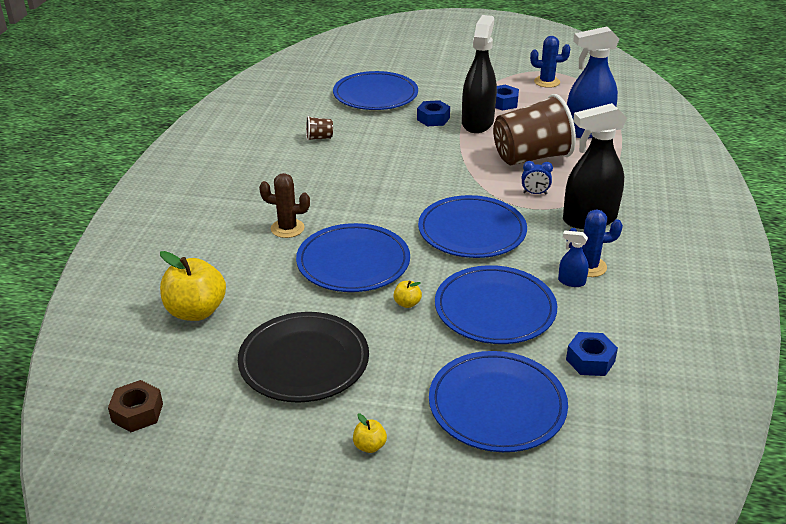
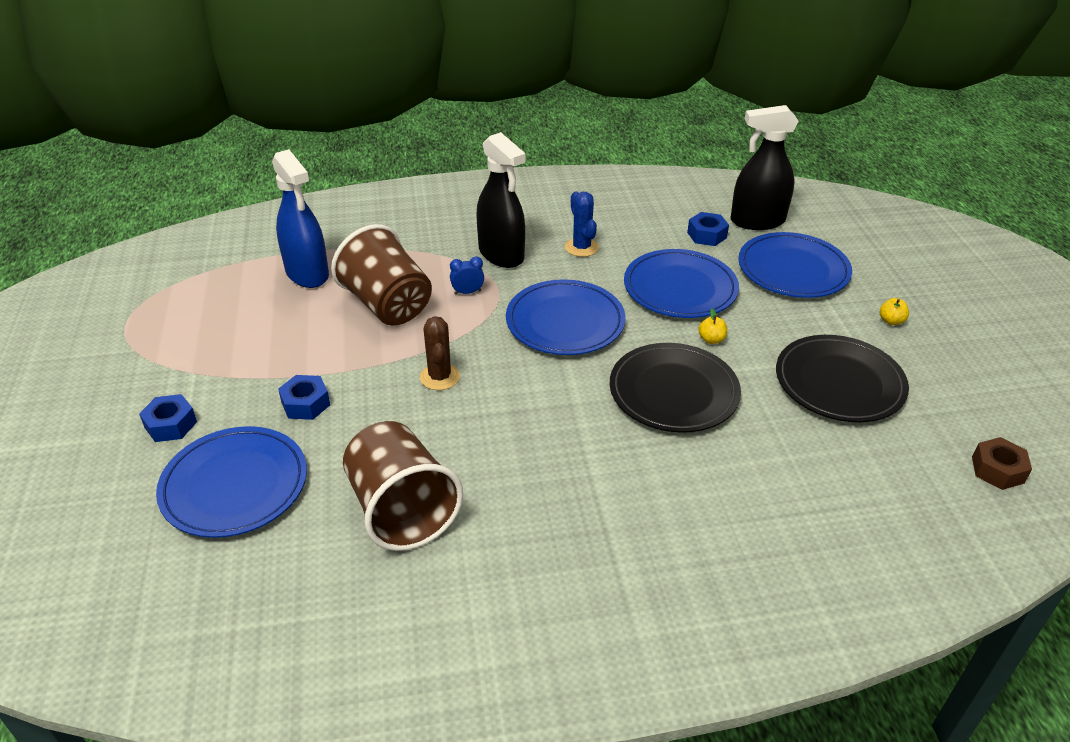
camera: 110 degrees left, 5 degrees up
(196, 311) = (842, 488): yellow apple -> none
(287, 228) = (646, 466): brown cactus -> brown cactus (440, 377)
(319, 138) = (401, 510): brown cup -> brown cup, size x2.50
(353, 262) = (673, 392): blue plate -> black plate
(477, 123) = (307, 361): black spray bottle -> black spray bottle (757, 221)
(503, 103) = (240, 348): blue nut -> blue nut (170, 424)
(535, 193) = (467, 292): blue clock -> blue clock turned 90 degrees counterclockwise
(546, 82) = (164, 320): blue cactus -> none
(571, 282) = (610, 254): blue spray bottle -> none

